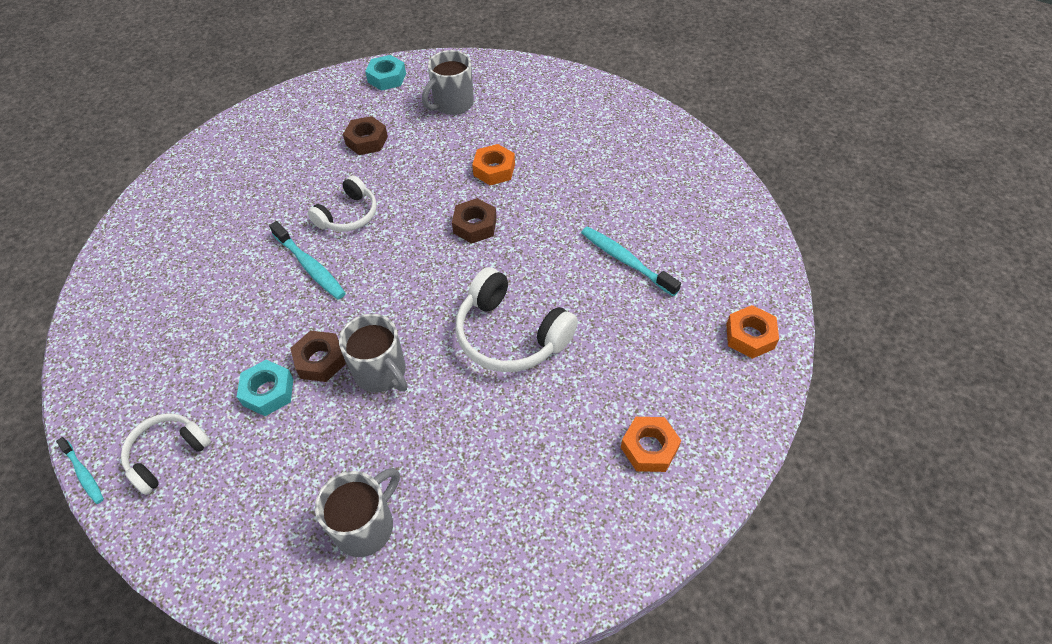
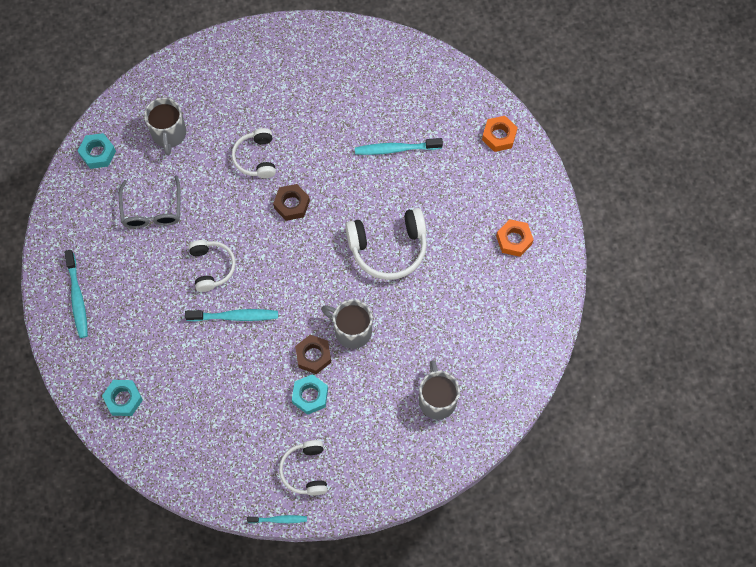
camera: 50 degrees left, 15 degrees up
(148, 246) = (123, 399): none -> turquoise nut
(232, 151) = (77, 298): none -> turquoise toothbrush
(366, 141) = (152, 210): brown nut -> grey glasses
(381, 373) = (351, 330): grey mug -> grey mug turned 150 degrees counterclockwise
(494, 170) = (256, 158): orange nut -> white headphones

